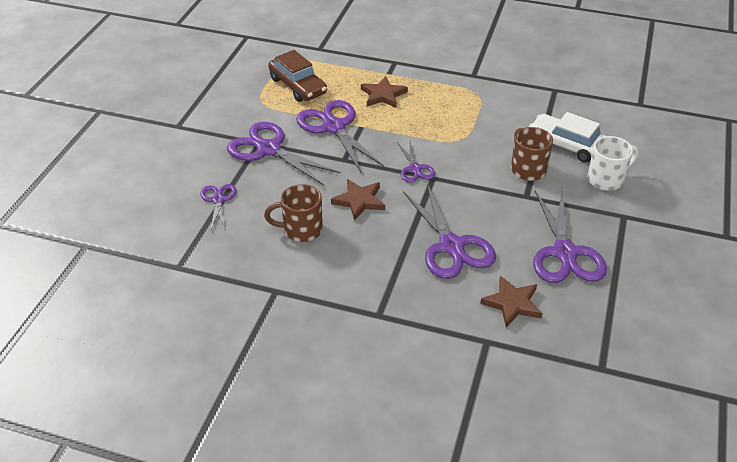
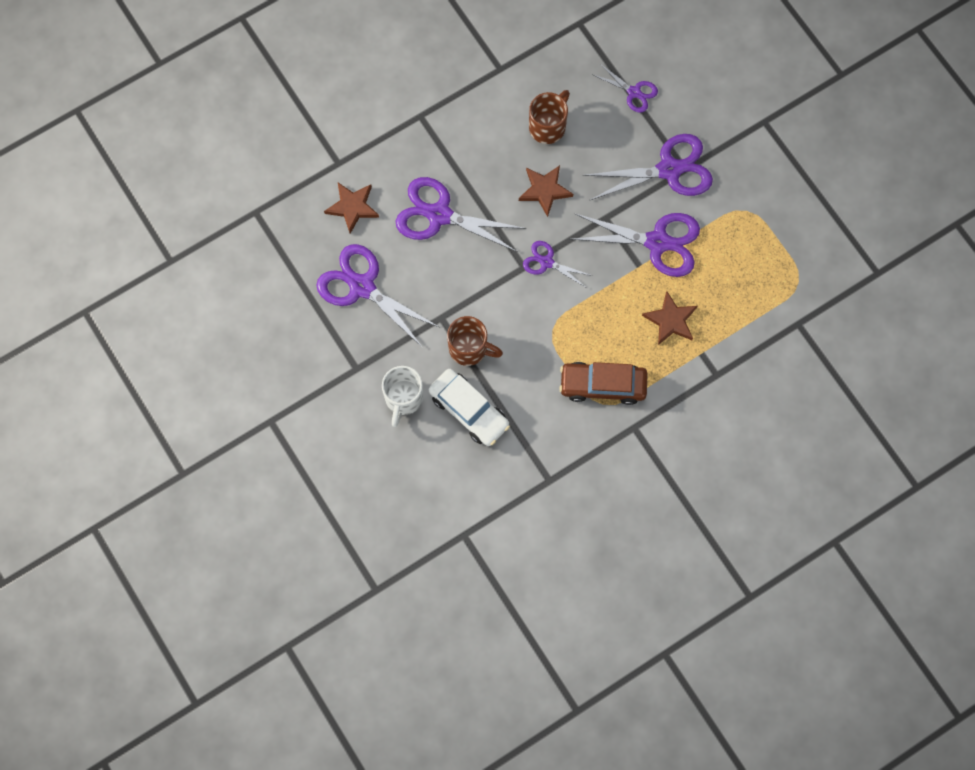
camera: 130 degrees right, 30 degrees up
(298, 86) = (747, 258): brown car -> brown car (602, 385)
(567, 145) = (469, 410): white car -> white car turned 60 degrees clockwise

